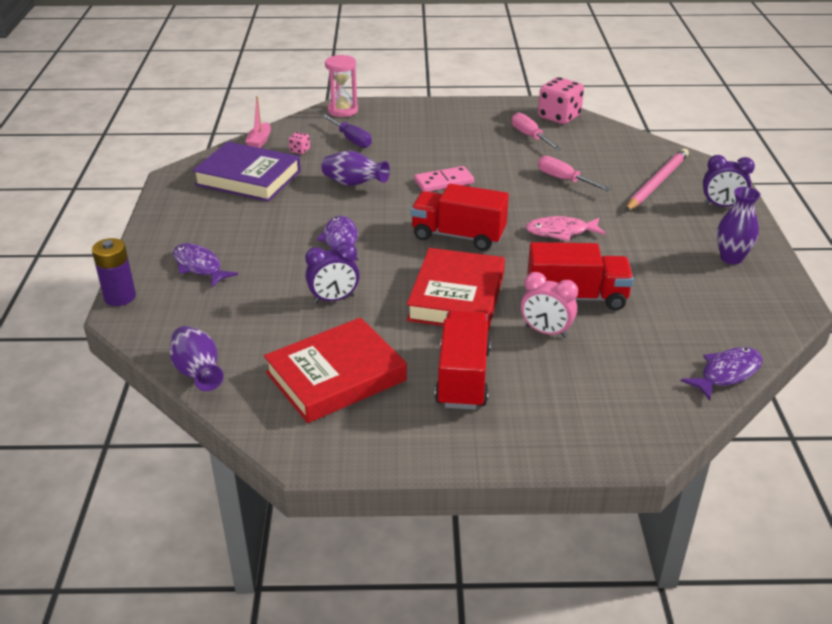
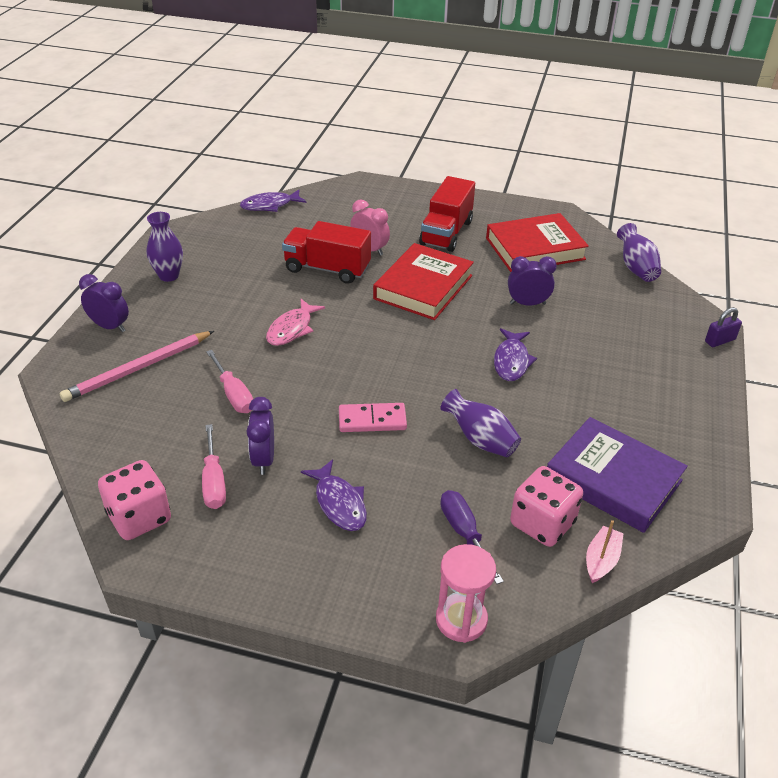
camera: 165 degrees left, 5 degrees up
(120, 297) = (720, 341): purple battery -> purple padlock
(199, 266) = (652, 359): purple fish -> purple fish (339, 503)
(300, 150) = (542, 523): pink dice -> pink dice, size x2.22
(458, 236) = (392, 344): red truck -> none
(507, 150) = (263, 459): none -> purple clock
(561, 232) = (292, 329): pink fish -> pink fish turned 105 degrees clockwise

